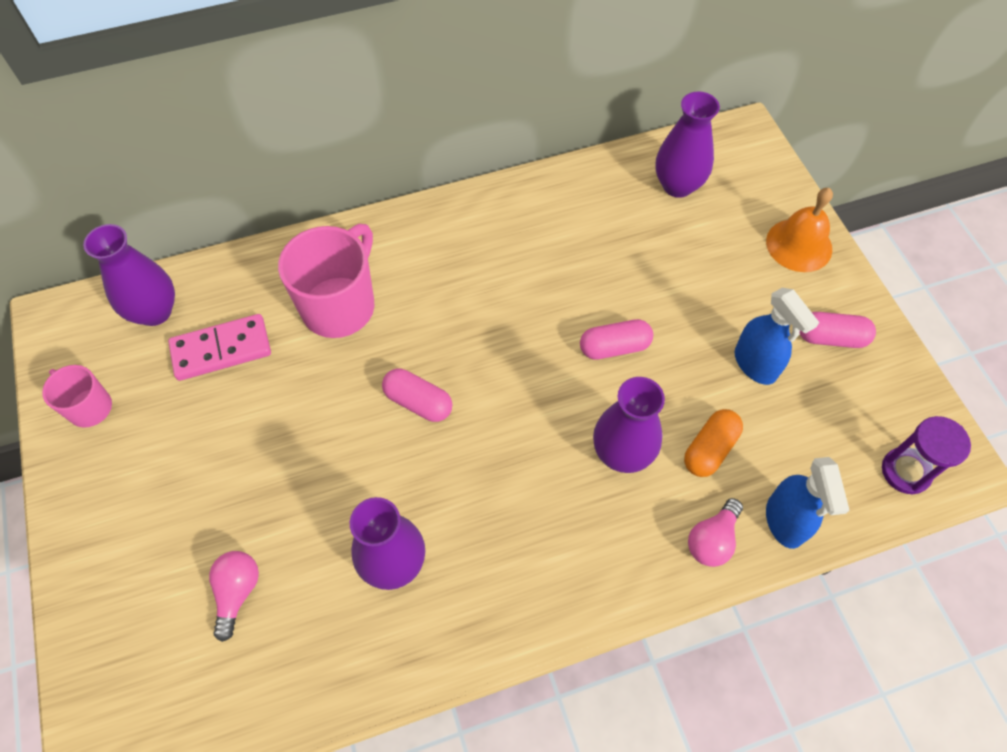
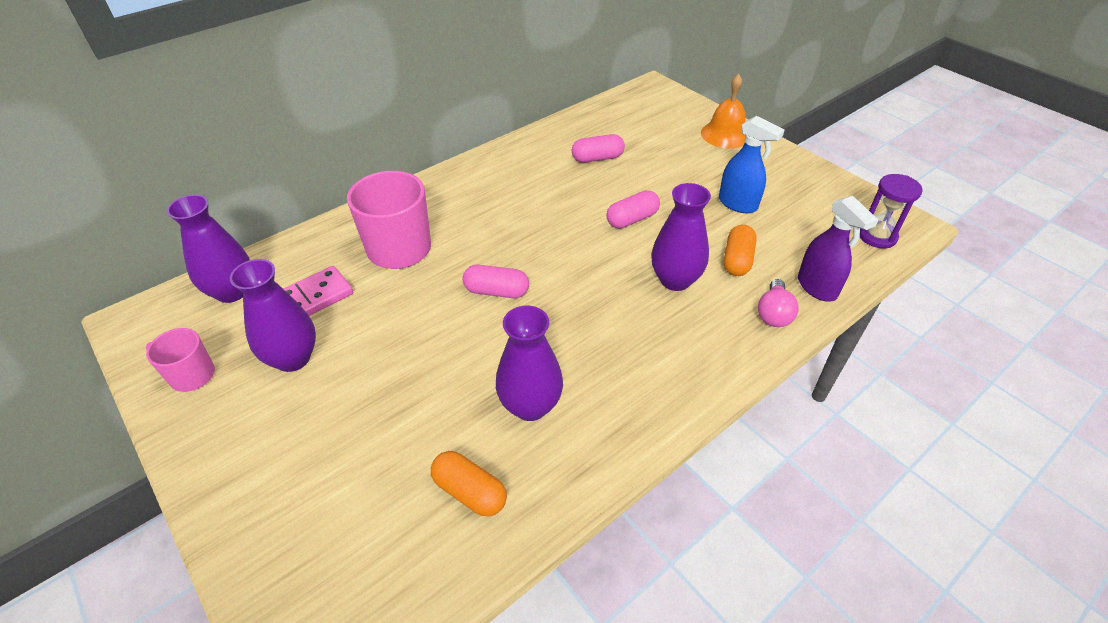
camera: 20 degrees left, 15 degrees down
(237, 592) = (396, 473): pink light bulb -> none
(297, 640) = (470, 491): none -> orange capsule
(677, 185) = (624, 122): purple vase -> purple vase (293, 358)
(785, 521) = (817, 287): blue spray bottle -> purple spray bottle
(831, 337) = (778, 177): pink capsule -> pink capsule (597, 158)

